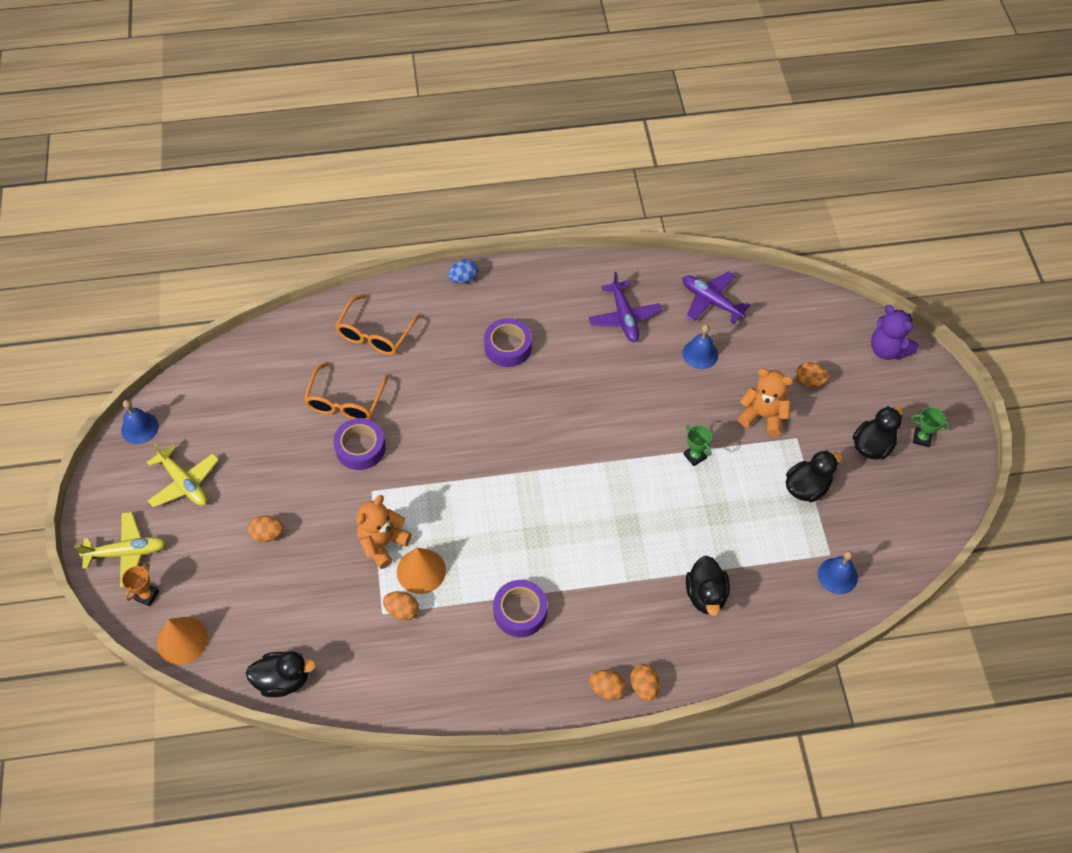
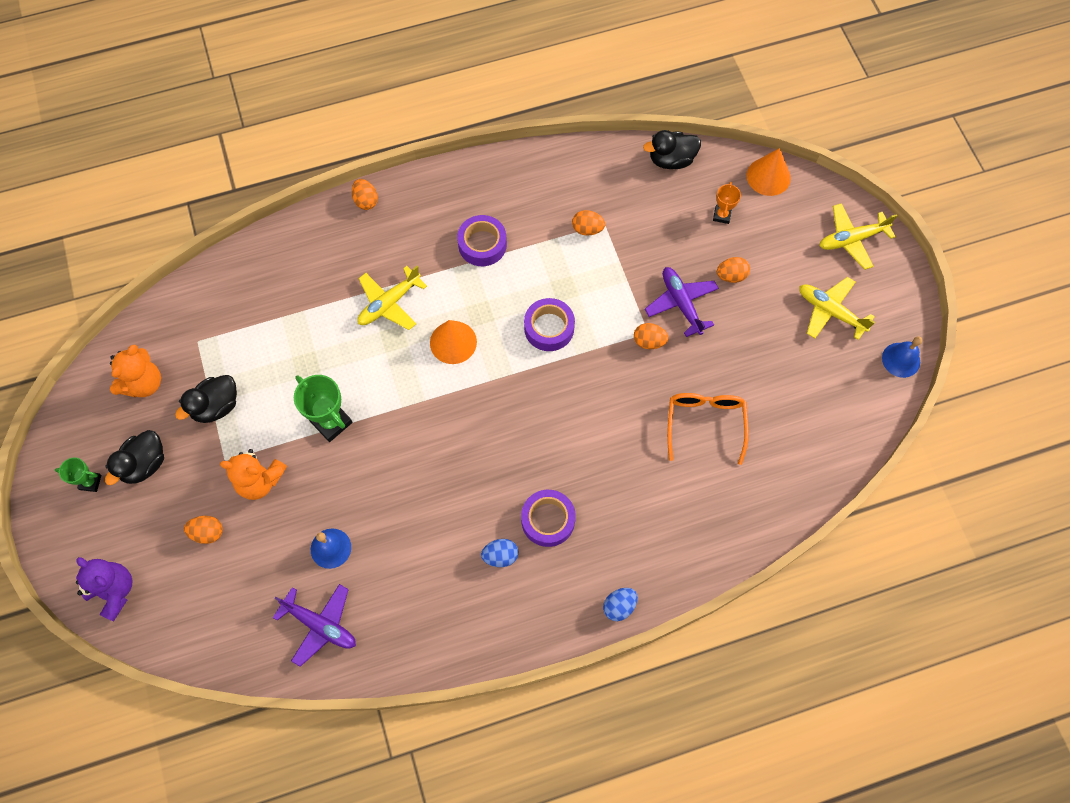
camera: 170 degrees right, 10 degrees up
(146, 595) = (816, 207): orange trophy -> orange trophy (722, 215)
(360, 448) = (673, 375): purple tape -> purple tape (549, 328)
(375, 333) = (699, 512): orange glasses -> none
(382, 543) = (622, 284): orange teddy bear -> orange teddy bear (143, 383)
(421, 571) = (580, 266): orange cone -> orange cone (453, 342)
(554, 327) = (500, 556): none -> blue egg
(607, 689) = (397, 194): orange egg -> orange egg (649, 341)
(624, 317) = (421, 584): purple plane -> purple plane (681, 303)
(628, 562) = (389, 303): none -> yellow plane
(695, 456) = (331, 422): green trophy -> green trophy, size x1.73
(706, 595) = (315, 285): black duck -> none
(837, 575) = (191, 322): blue bell -> none

